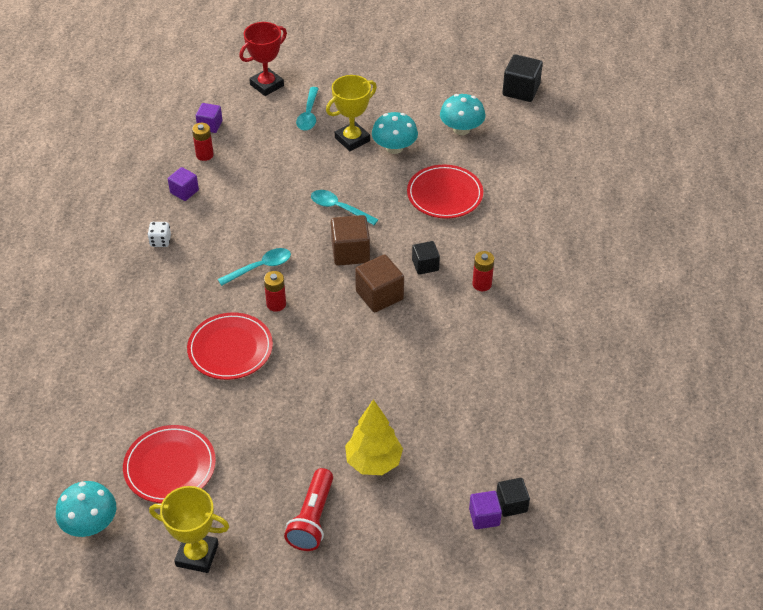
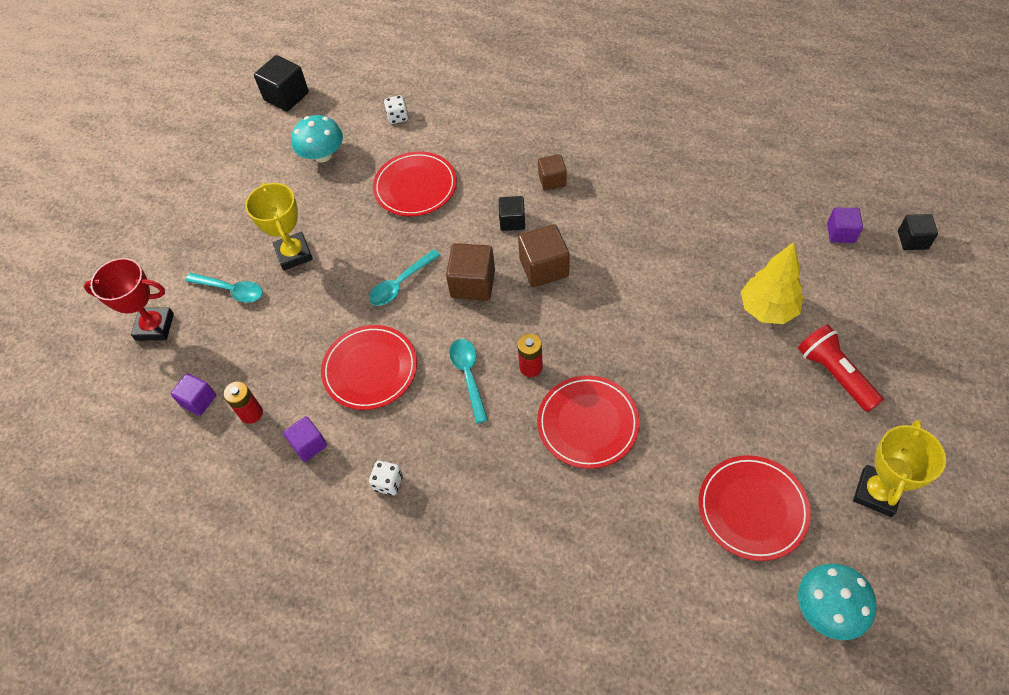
camera: 70 degrees left, 10 degrees up
(254, 209) = (370, 369): none -> red plate
(267, 85) = (155, 327): red trophy -> red trophy turned 60 degrees counterclockwise
(312, 518) = (834, 374): red flashlight -> red flashlight turned 150 degrees counterclockwise
(394, 148) = (325, 217): turquoise mushroom -> none
(482, 284) = (552, 180): red battery -> brown cube
(511, 504) = (827, 210): black cube -> black cube (912, 240)
(522, 165) = (398, 117): none -> white dice

